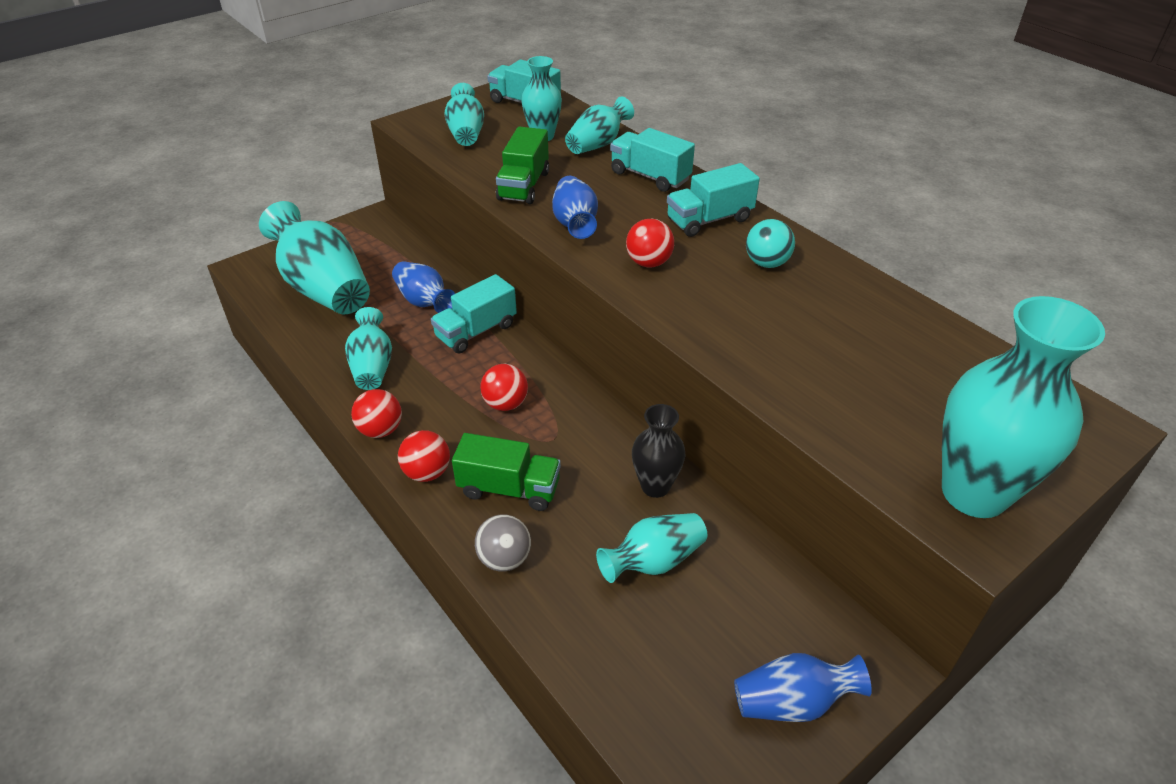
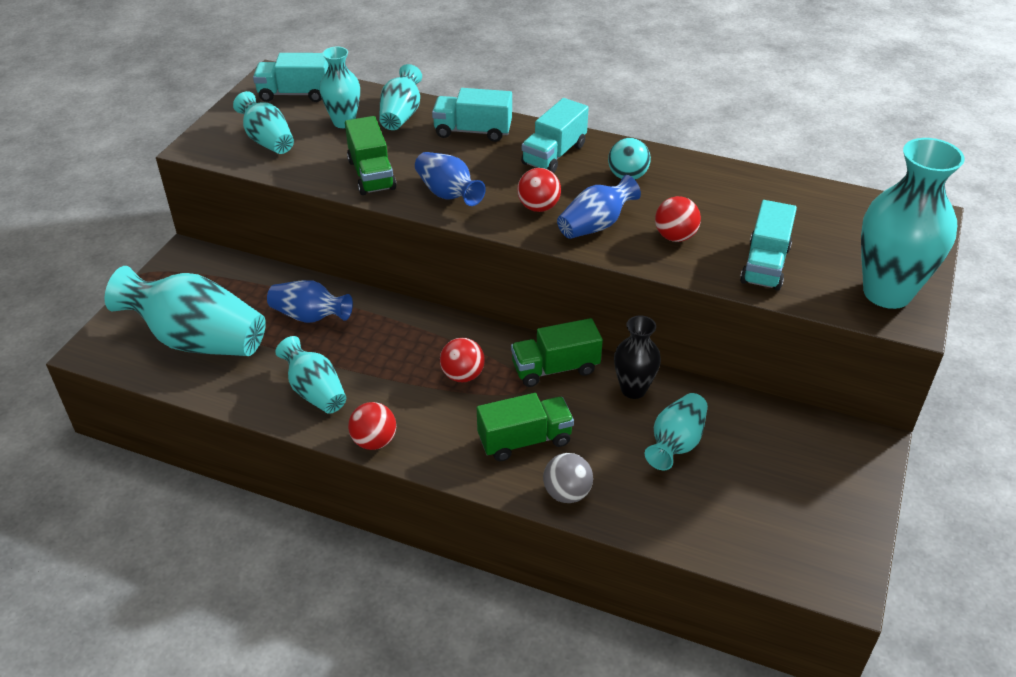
camera: 30 degrees left, 0 degrees up
(427, 472) = (446, 457): red ball -> red ball (675, 236)
(476, 331) = (382, 325): turquoise truck -> turquoise truck (765, 265)
(595, 433) = (555, 368): none -> green truck
(792, 702) = (835, 492): blue vase -> blue vase (595, 225)

